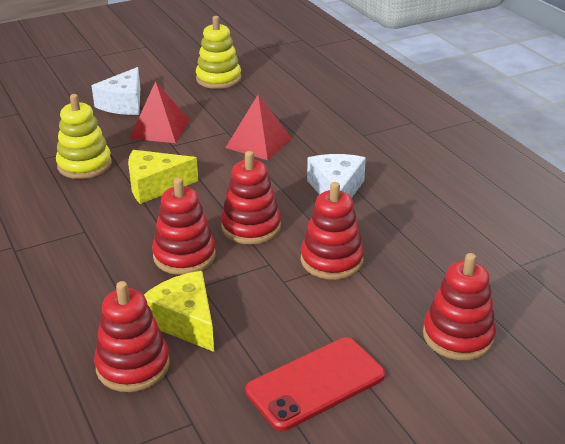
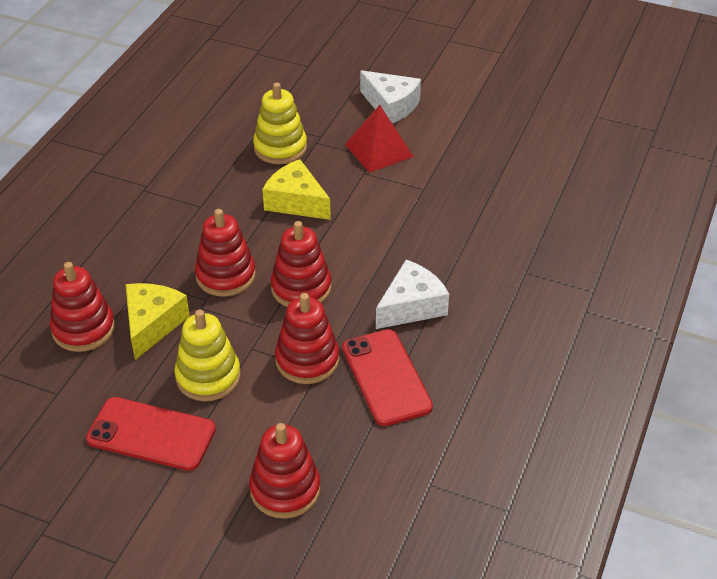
camera: 50 degrees right, 10 degrees up
(123, 104) = (391, 106): white cheese -> white cheese turned 120 degrees counterclockwise
(218, 79) = (504, 128): yellow stacking toy -> yellow stacking toy (208, 377)
(258, 143) = (429, 217): red pyramid -> none
(393, 234) = (386, 377): none -> red phone

